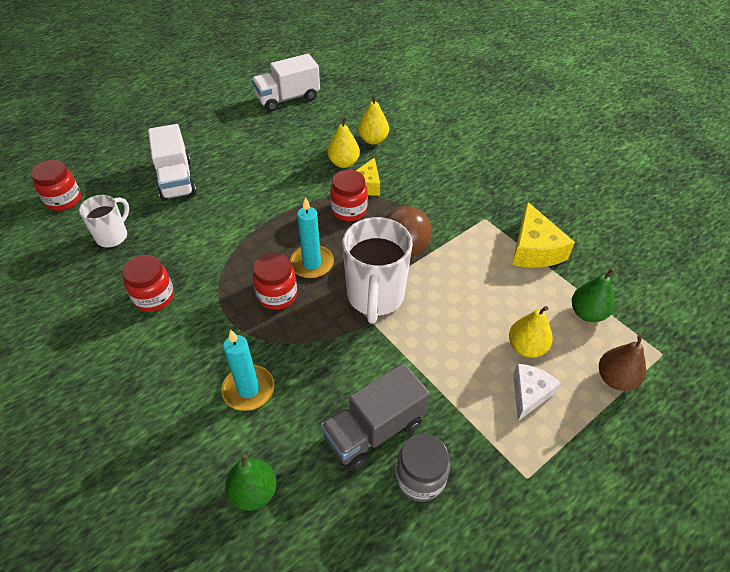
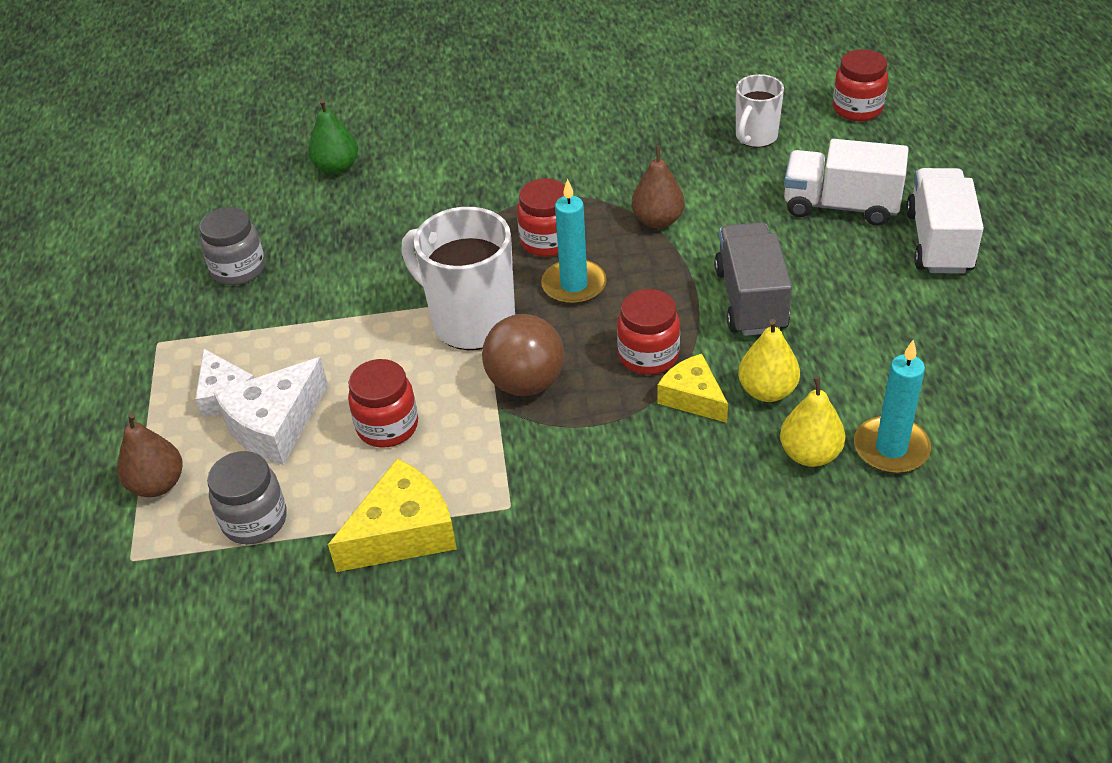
camera: 125 degrees right, 5 degrees down
(113, 236) = (755, 137): white mug -> white mug turned 60 degrees clockwise
(154, 297) = (624, 151): red jar -> red jar (387, 426)
(228, 250) = (658, 221): none -> brown pear
(248, 389) = (441, 189): turquoise candle -> turquoise candle (891, 448)
(288, 98) = (1014, 384): white truck -> white truck (938, 242)
(374, 430) = (313, 258): grey truck -> grey truck (750, 300)
(526, 347) = (275, 425): yellow pear -> white cheese
(534, 249) = (403, 532): yellow cheese -> yellow cheese turned 120 degrees clockwise
(587, 313) = (255, 520): green pear -> grey jar

